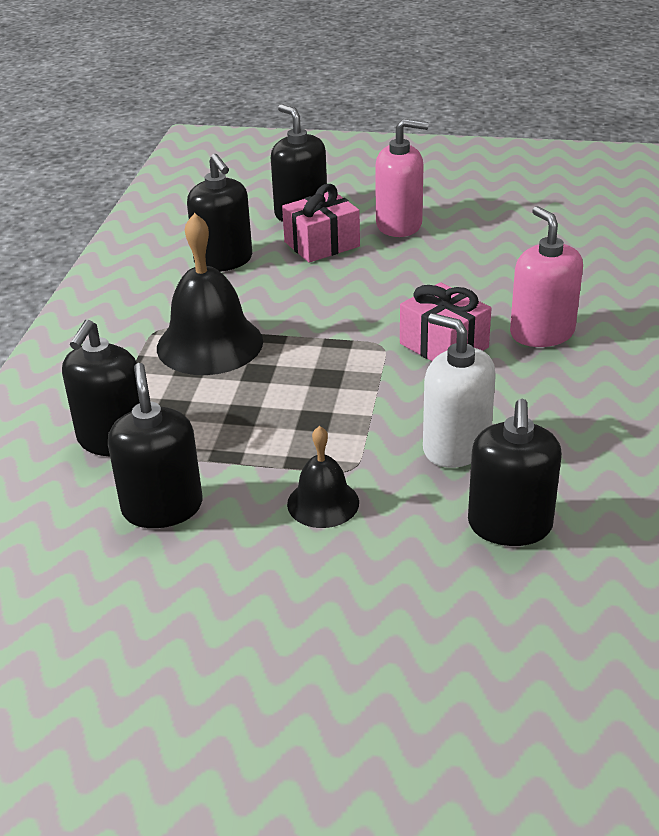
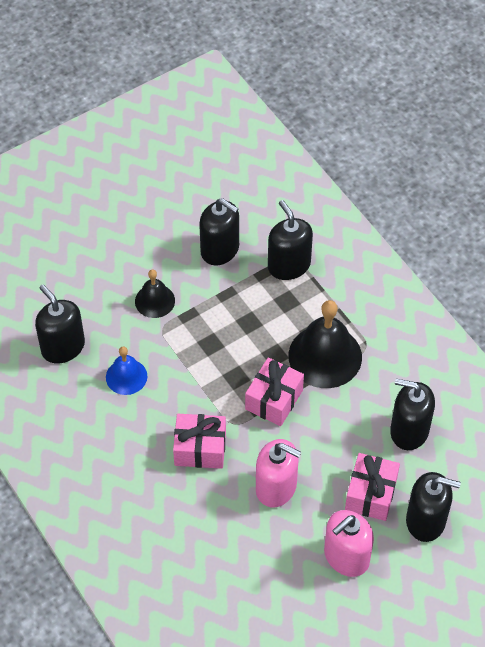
camera: 135 degrees right, 20 degrees up
(313, 341) = (274, 400): none -> pink gift
(456, 447) = (126, 376): white soap dispenser -> blue bell
(542, 333) = (155, 501): pink soap dispenser -> pink soap dispenser (276, 487)

